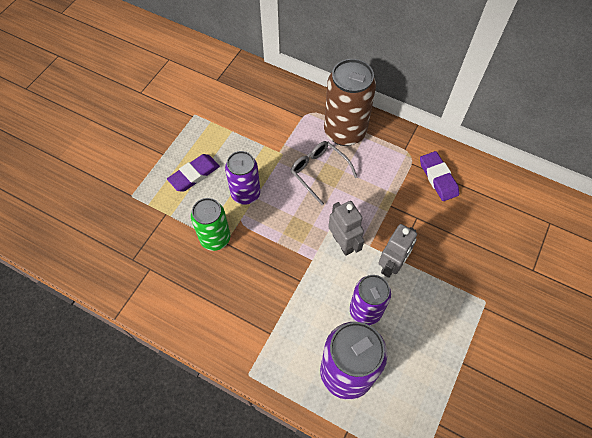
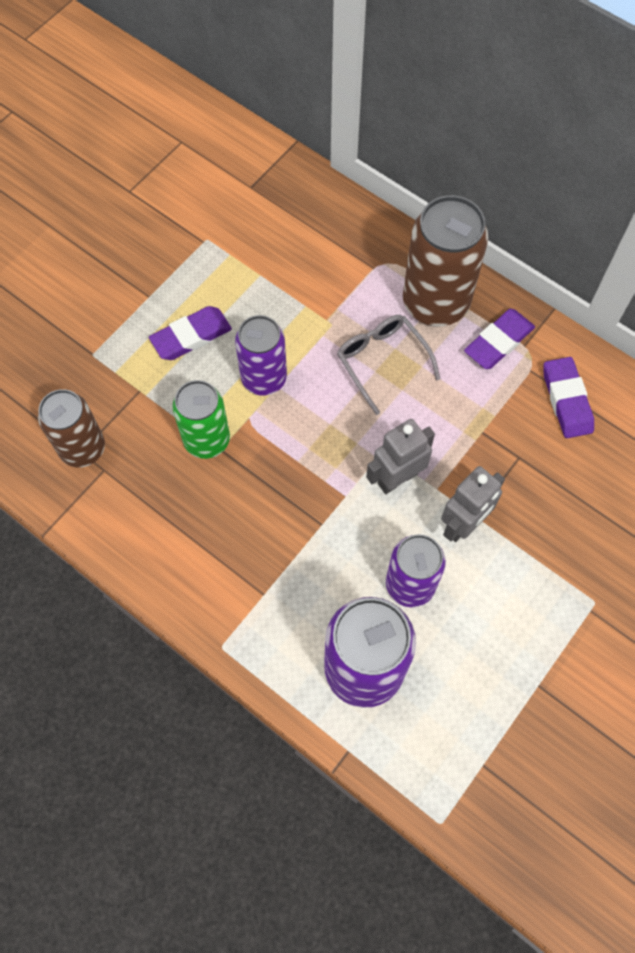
camera: 10 degrees right, 5 degrees up
(133, 257) = (82, 449): none -> brown can
(343, 243) = (397, 478): grey robot -> grey robot turned 105 degrees counterclockwise
(388, 149) = (498, 342): none -> purple eraser

